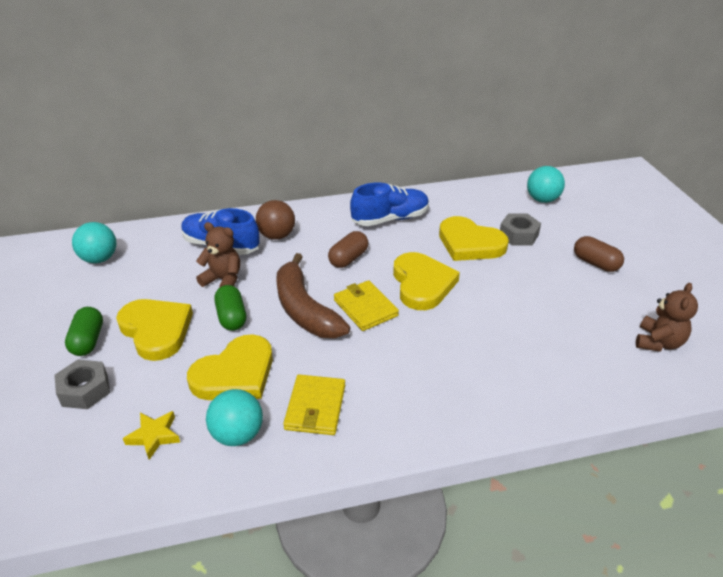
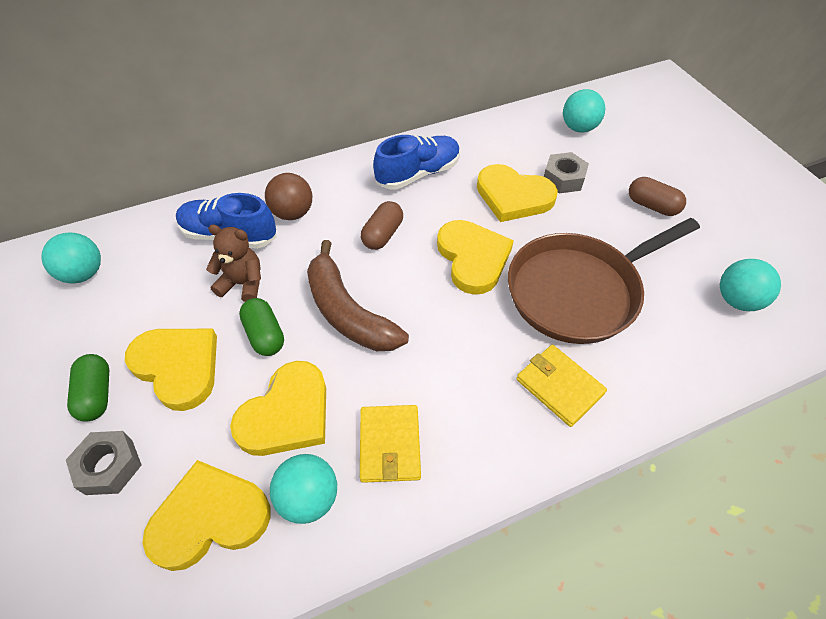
camera: 10 degrees left, 15 degrees up
(154, 436) = (210, 517): yellow star -> yellow heart
(365, 308) = (416, 300): yellow wallet -> yellow wallet (559, 386)
(511, 318) = (579, 291): none -> brown pan
(658, 342) = (737, 300): brown teddy bear -> turquoise ball

